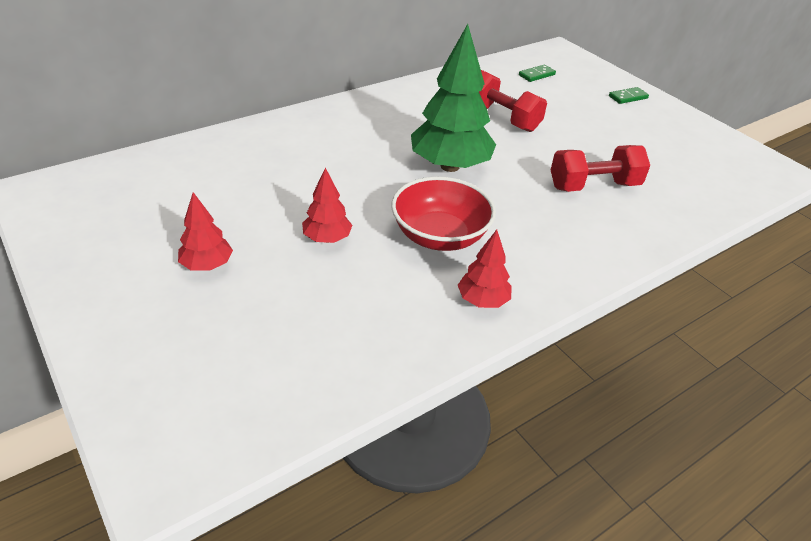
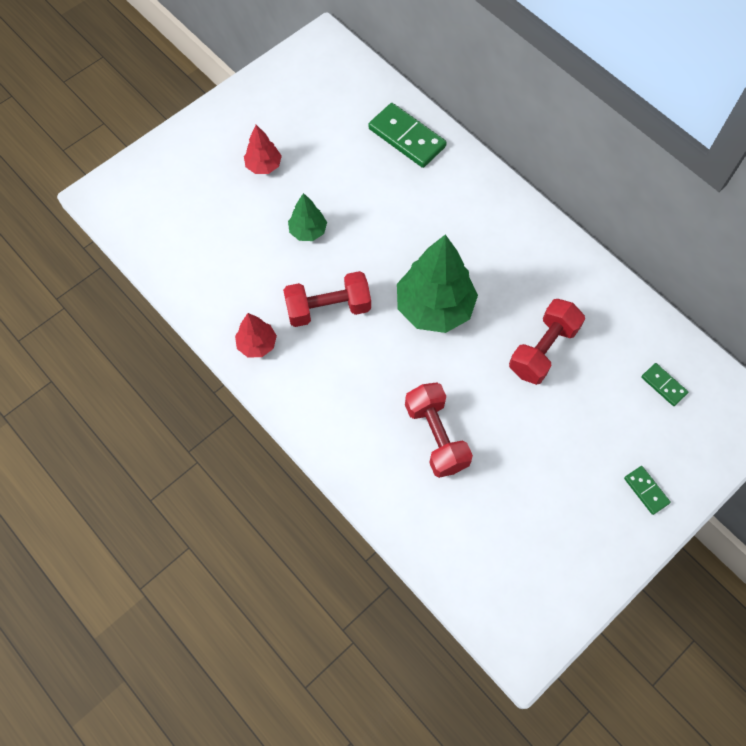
camera: 85 degrees right, 25 degrees up
(228, 152) = (407, 137): none -> green domino
(327, 238) = (308, 231): red tree -> green tree
(440, 236) = (328, 308): red bowl -> red dumbbell

